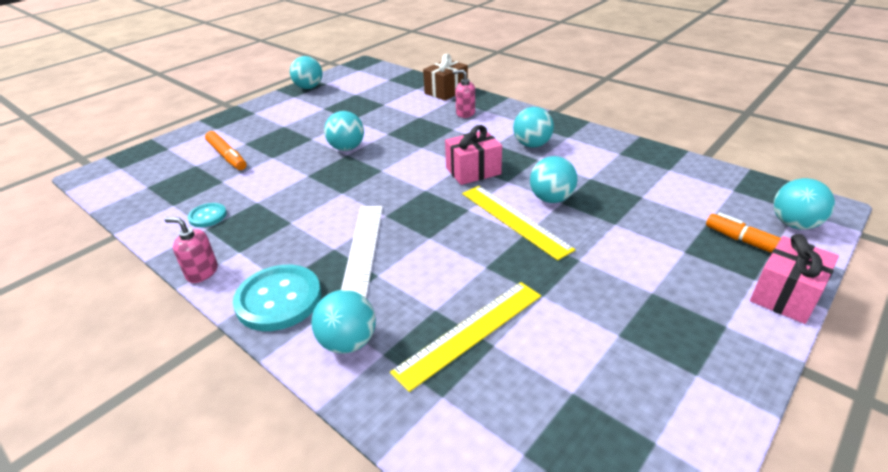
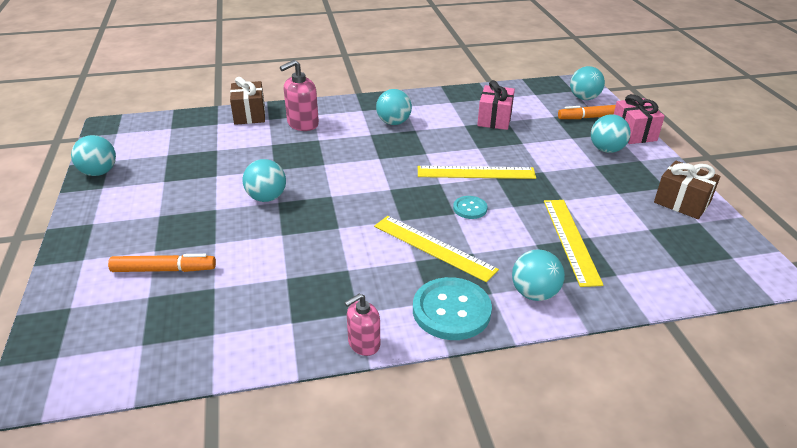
camera: 55 degrees left, 0 degrees up
(208, 216) = (270, 315): turquoise button -> turquoise button (470, 208)
(363, 249) = (434, 247): white ruler -> yellow ruler
(465, 113) = (302, 124): pink soap dispenser -> pink soap dispenser, size x1.51
(473, 171) = (394, 159): pink gift -> pink gift (494, 119)
(551, 199) = (469, 149): turquoise ball -> turquoise ball (606, 150)
(680, 405) = (681, 202): none -> brown gift

